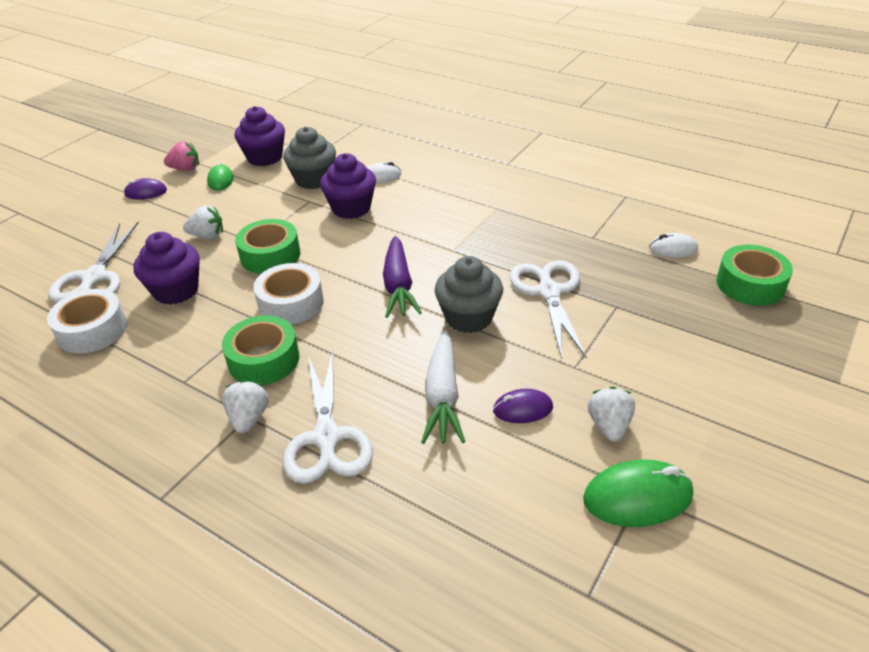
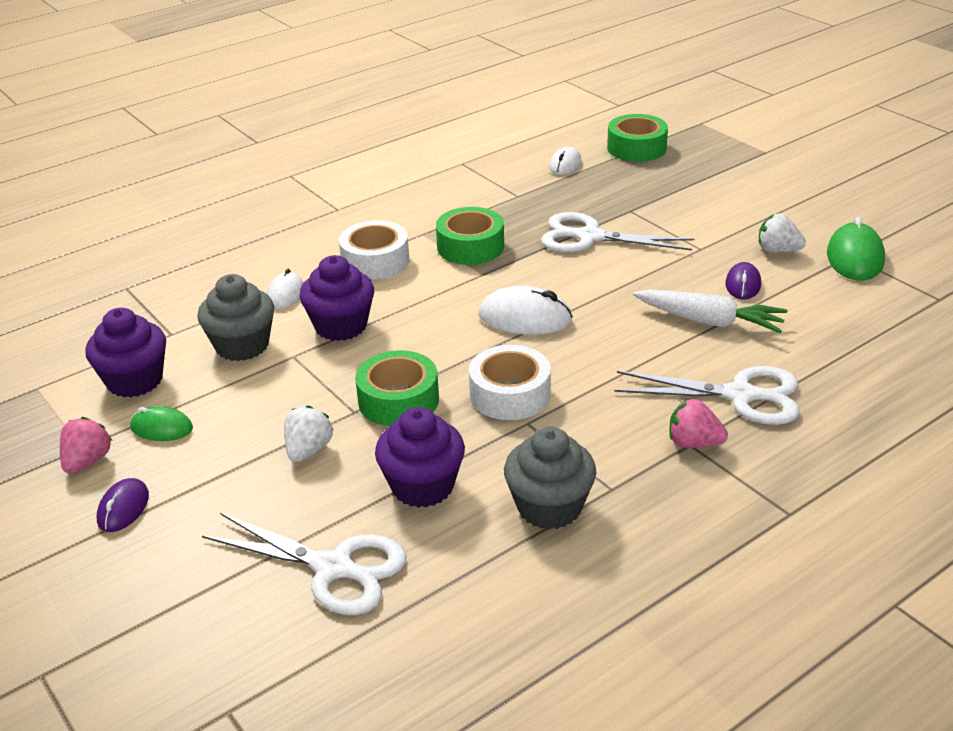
camera: 70 degrees left, 5 degrees down
(92, 330) = (465, 568): white tape -> white tape (375, 261)
(249, 418) = (693, 443): white strawberry -> pink strawberry
(264, 359) = (602, 424): green tape -> green tape (470, 247)
(398, 286) = (525, 318): purple carrot -> white mouse
(468, 317) = (603, 286): grey cupcake -> grey cupcake (549, 507)

